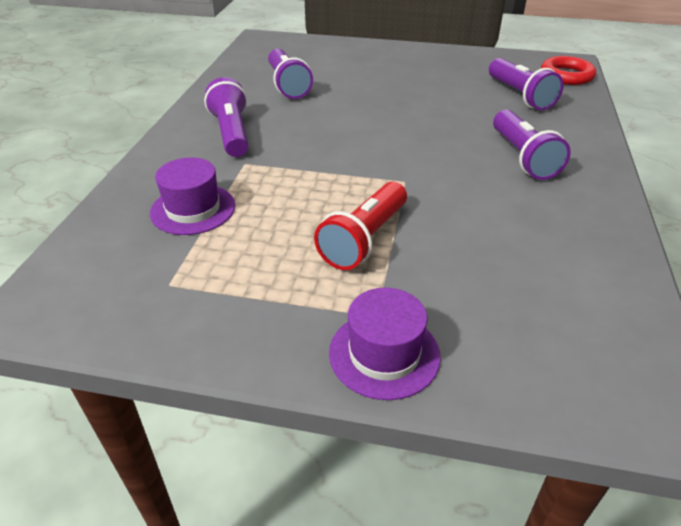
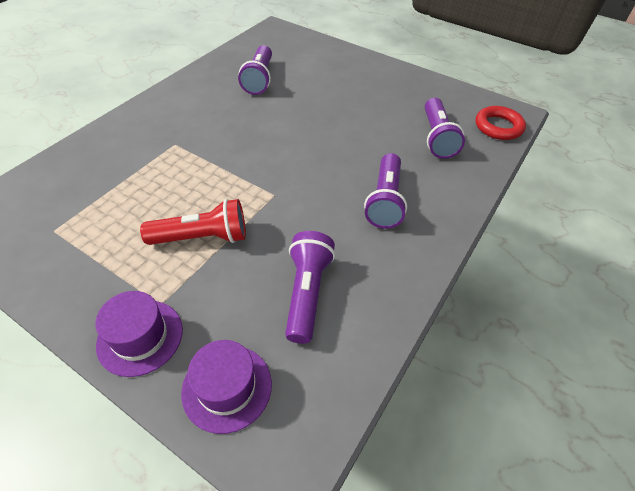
camera: 20 degrees right, 10 degrees up
(193, 209) = (112, 174): purple hat -> purple hat (227, 387)
(232, 133) = (186, 114): purple flashlight -> purple flashlight (307, 292)
(364, 239) = (202, 237): red flashlight -> red flashlight turned 150 degrees counterclockwise

